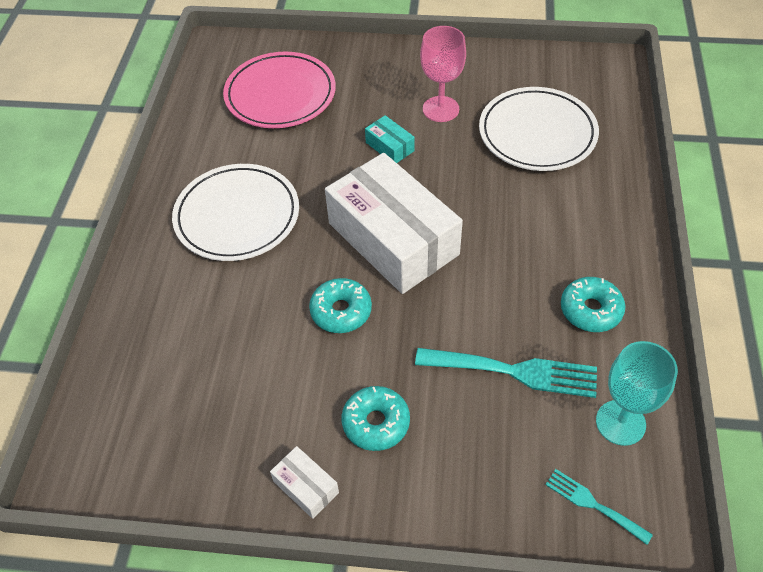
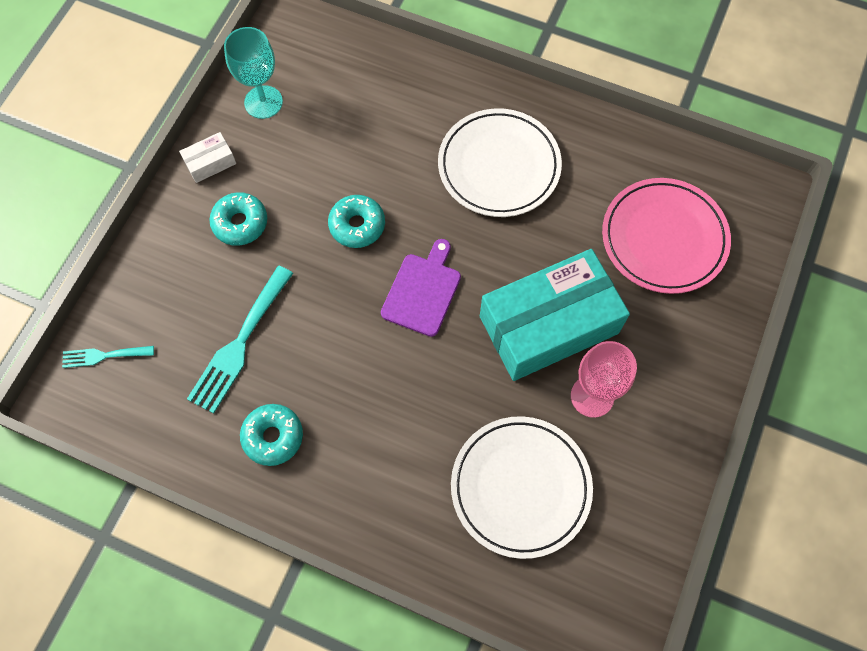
camera: 105 degrees right, 15 degrees up
(390, 146) = (549, 325): turquoise box -> turquoise box, size x2.49
(393, 238) = (423, 291): white box -> purple cutting board
(593, 504) = (103, 356): turquoise fork -> turquoise fork turned 150 degrees counterclockwise
(620, 422) = (156, 409): turquoise goblet -> turquoise goblet (263, 102)

